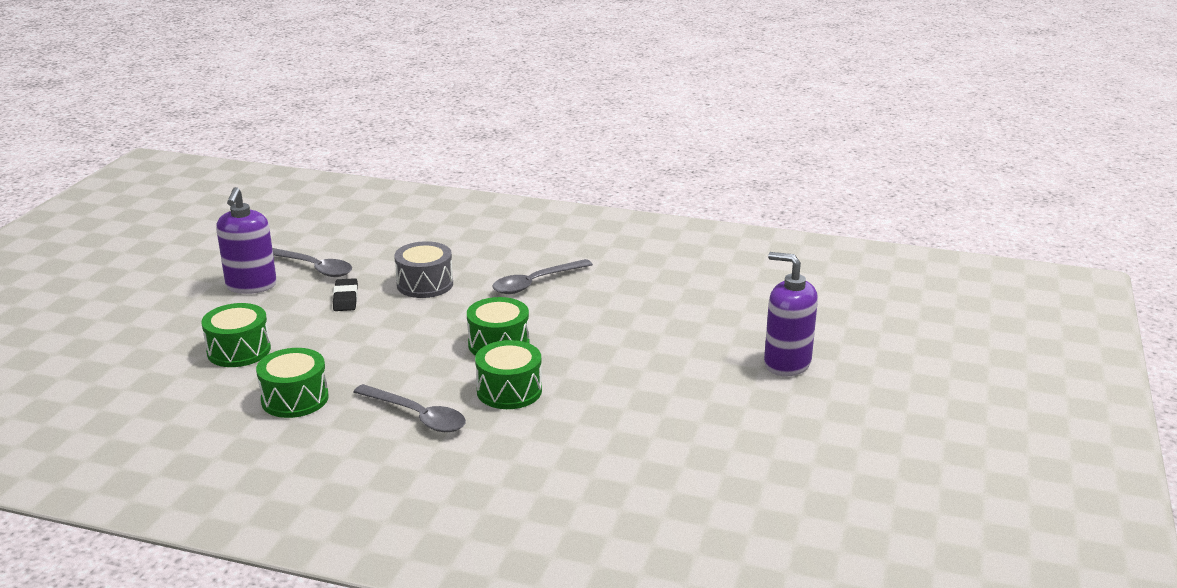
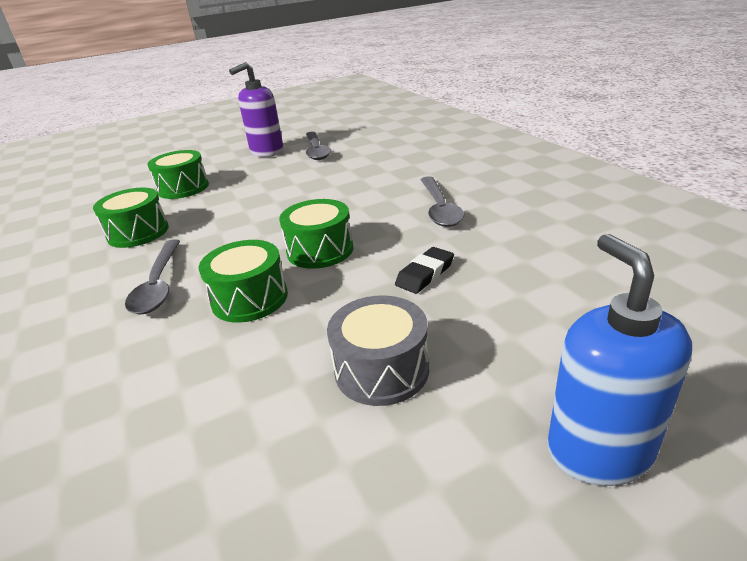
camera: 50 degrees right, 5 degrees up
(346, 298) = (295, 175): black eraser -> black eraser (425, 274)
(425, 284) = (358, 182): grey drum -> grey drum (381, 369)
(535, 283) = (439, 209): grey spoon -> grey spoon turned 105 degrees counterclockwise
(786, 364) = (599, 450): purple soap dispenser -> blue soap dispenser

